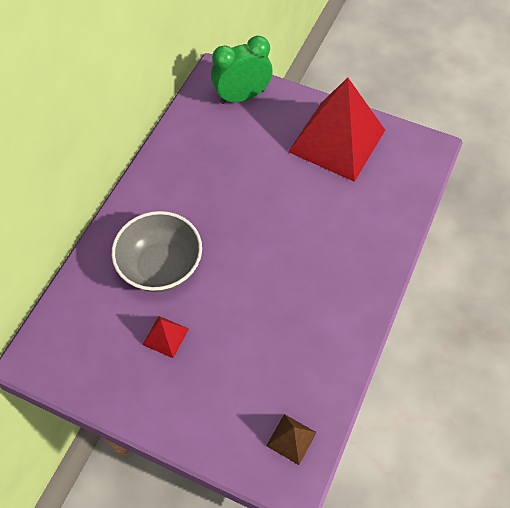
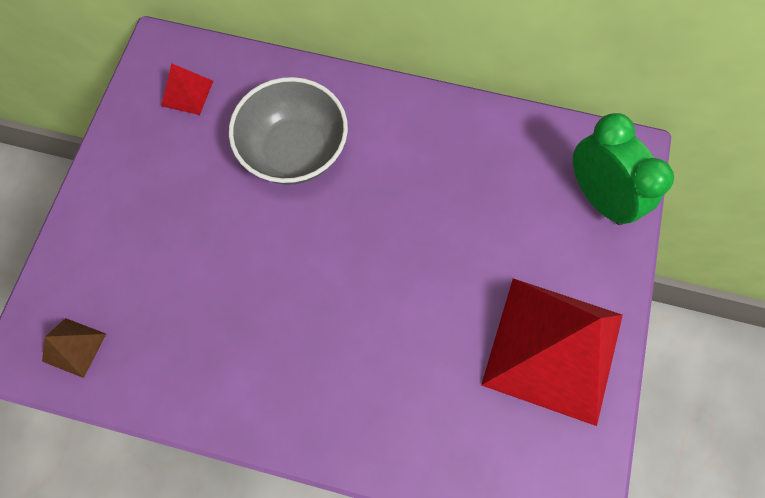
camera: 80 degrees right, 10 degrees up
(165, 336) = (199, 176): red pyramid -> red pyramid (187, 93)

